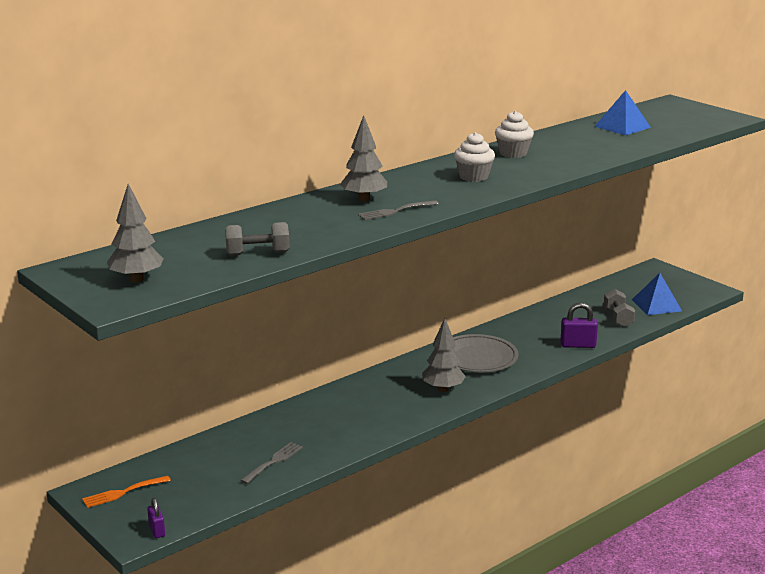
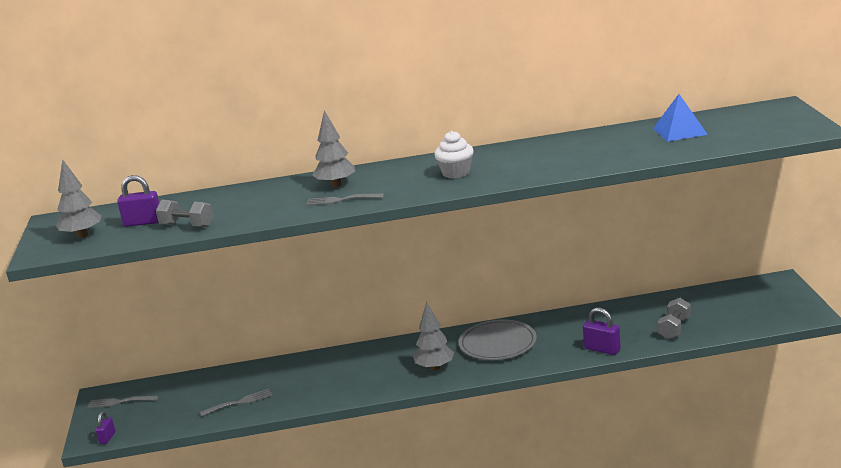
camera: 35 degrees right, 0 degrees up
(123, 492) = (119, 402): orange fork -> grey fork
(194, 257) = (143, 222): none -> purple padlock
(513, 153) = (528, 152): white cupcake -> none
(656, 305) = (730, 322): blue pyramid -> none

